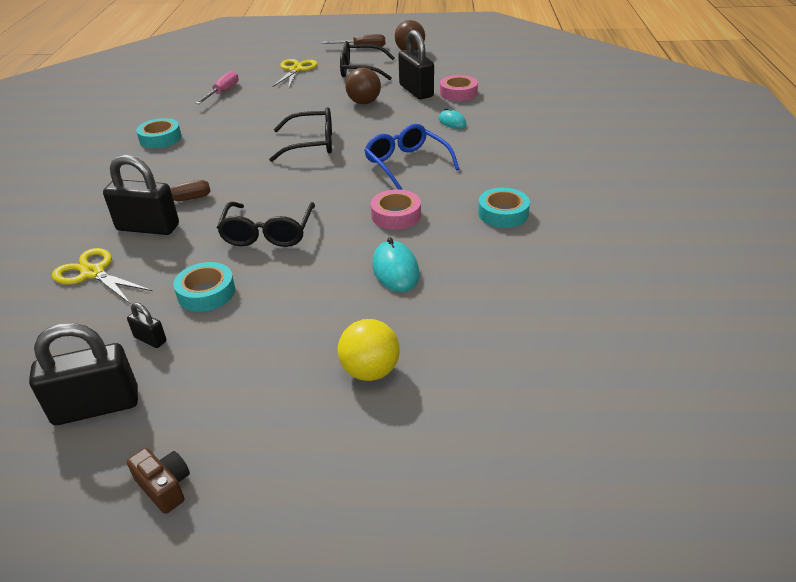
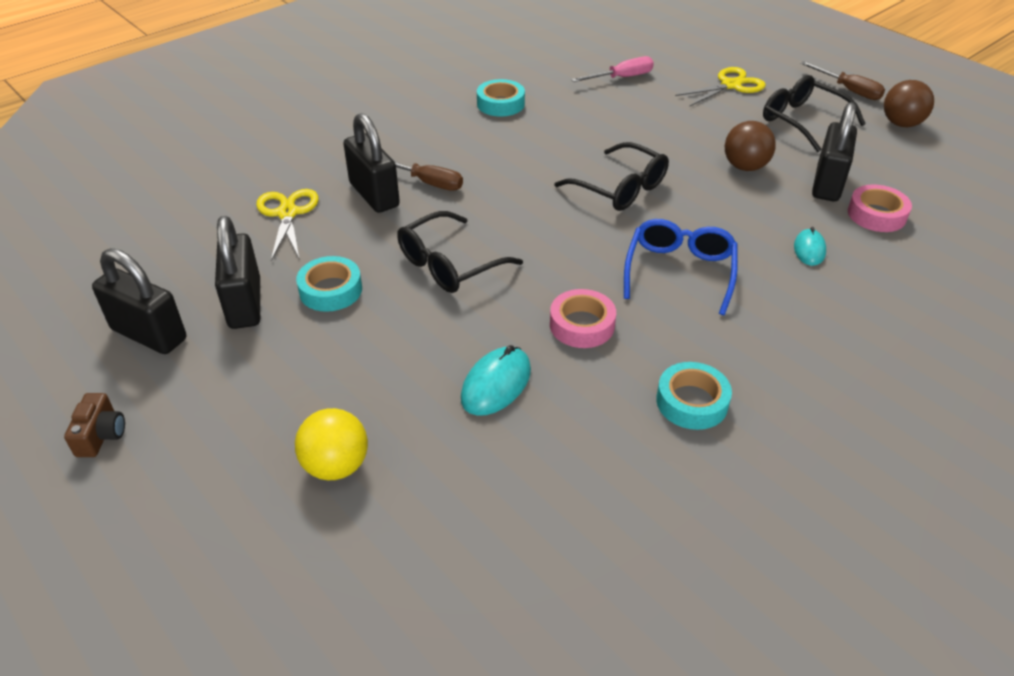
camera: 45 degrees right, 5 degrees up
(150, 339) = (245, 304): black padlock -> black padlock, size x2.11

